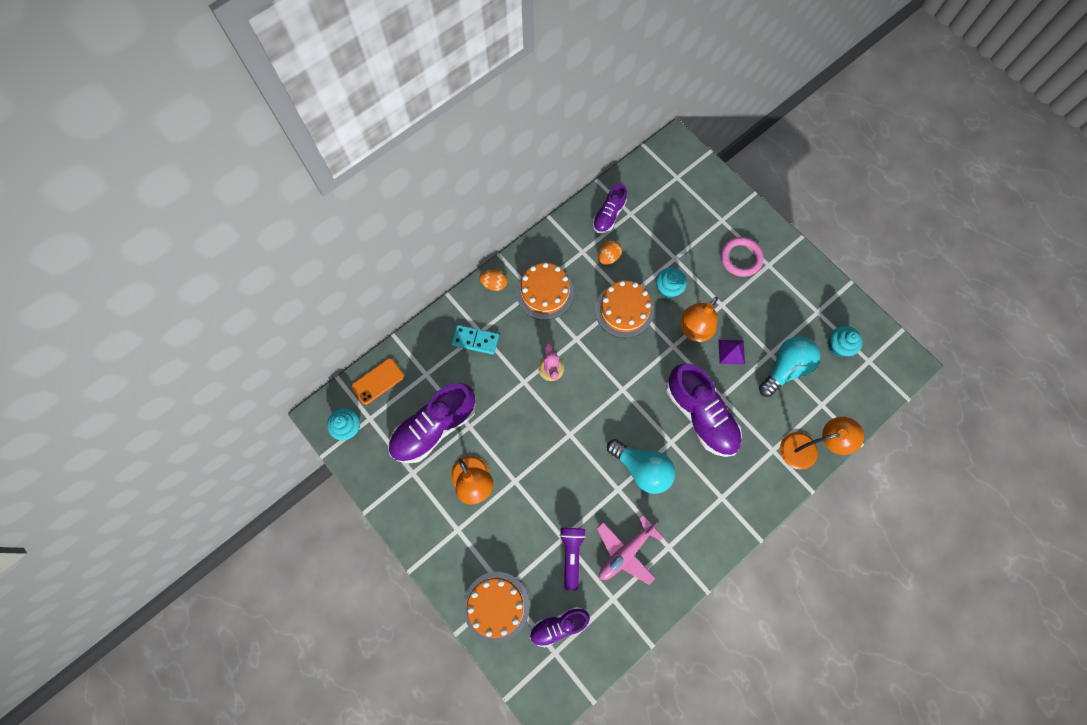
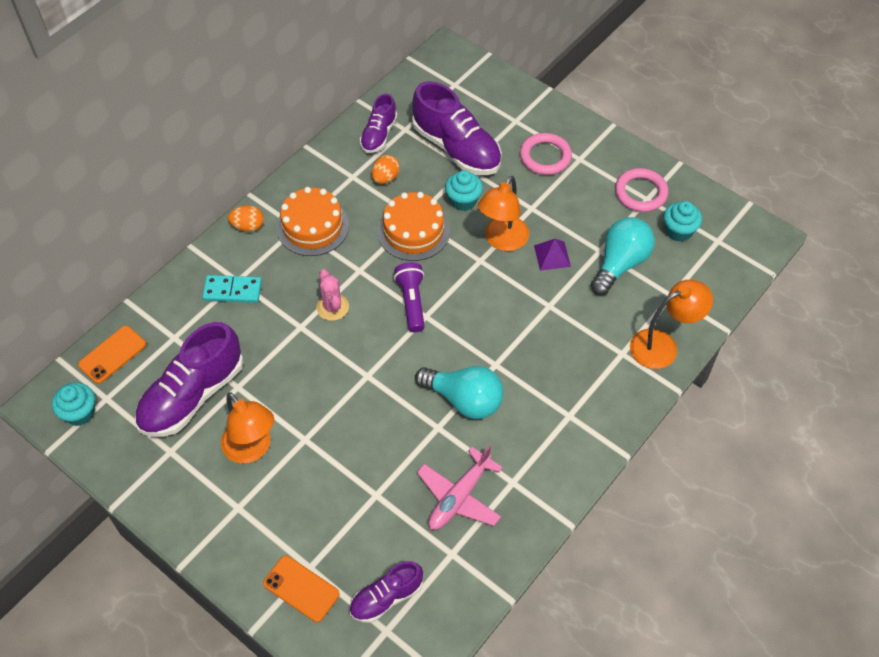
camera: 10 degrees left, 15 degrees down
(496, 606) = (301, 588): orange cake -> orange phone
(571, 555) = (390, 512): purple flashlight -> purple flashlight (412, 302)
(700, 415) = (527, 329): purple shoe -> purple shoe (456, 148)
(813, 305) = (640, 193): none -> pink ring

